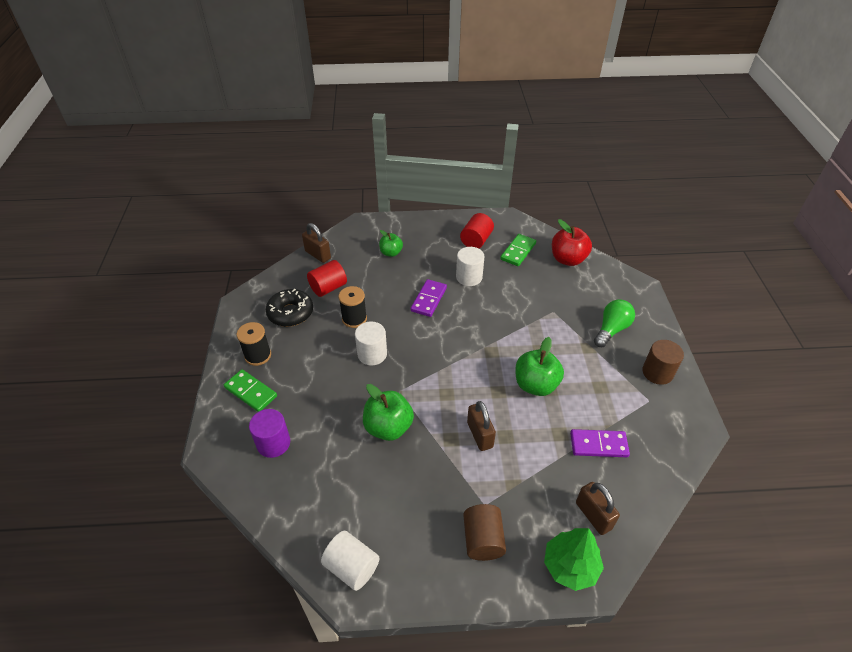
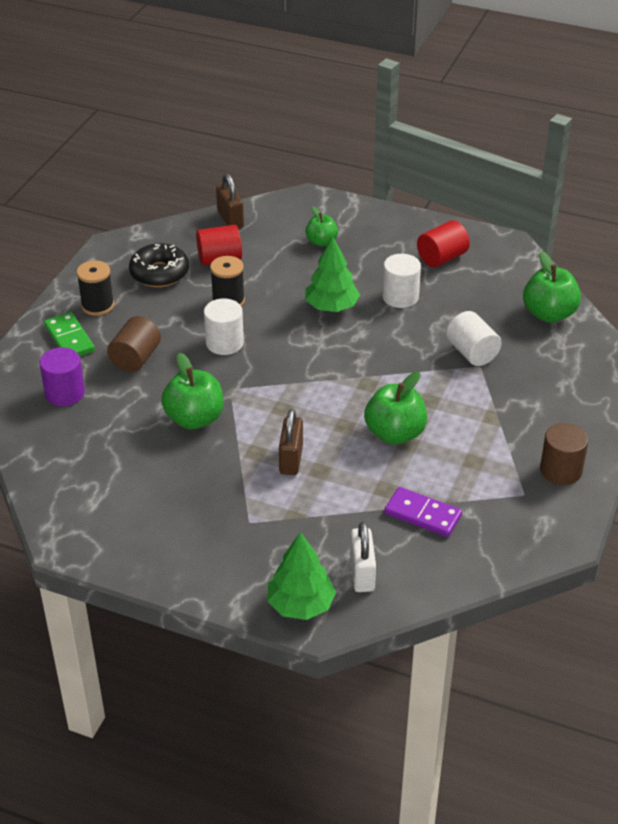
camera: 25 degrees right, 5 degrees down
(352, 567) = (77, 524): white cylinder -> white cylinder (472, 353)
(429, 299) = (331, 307): purple domino -> green tree
(482, 540) = (224, 550): brown cylinder -> brown cylinder (135, 358)
(518, 251) = (488, 286): green domino -> none
(568, 259) = (549, 314): red apple -> green apple
(593, 515) = (362, 573): brown padlock -> white padlock
(611, 329) = (540, 408): green light bulb -> none

